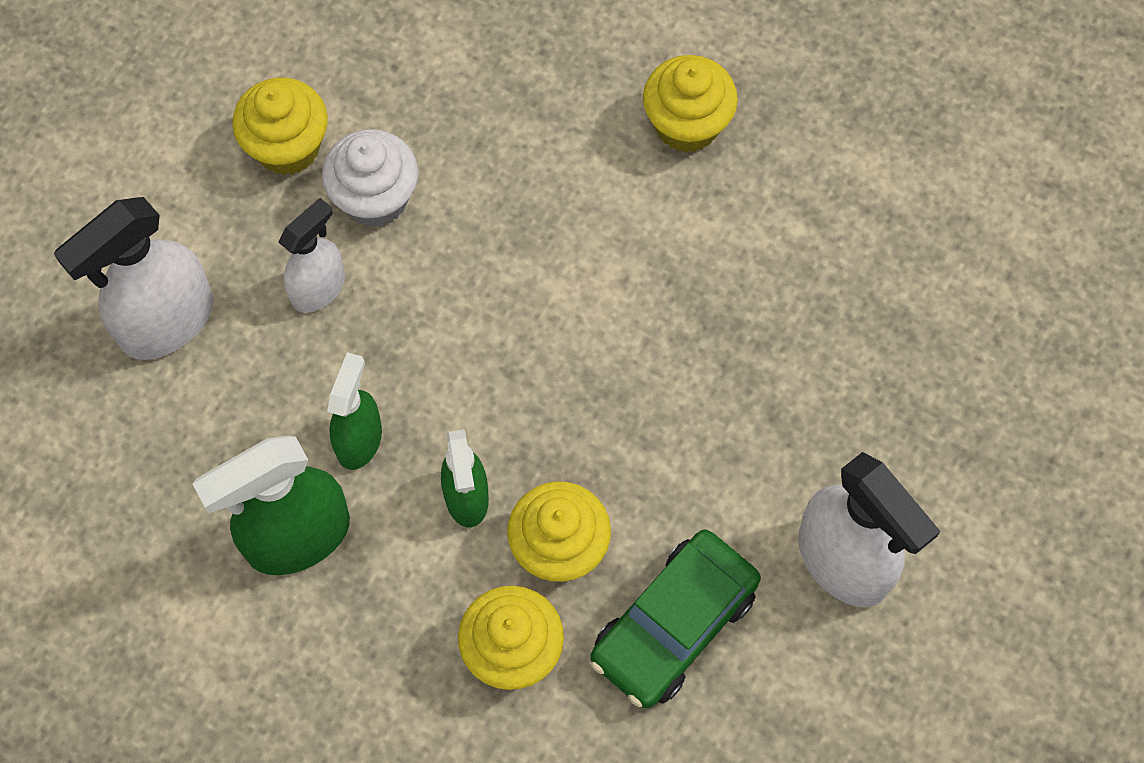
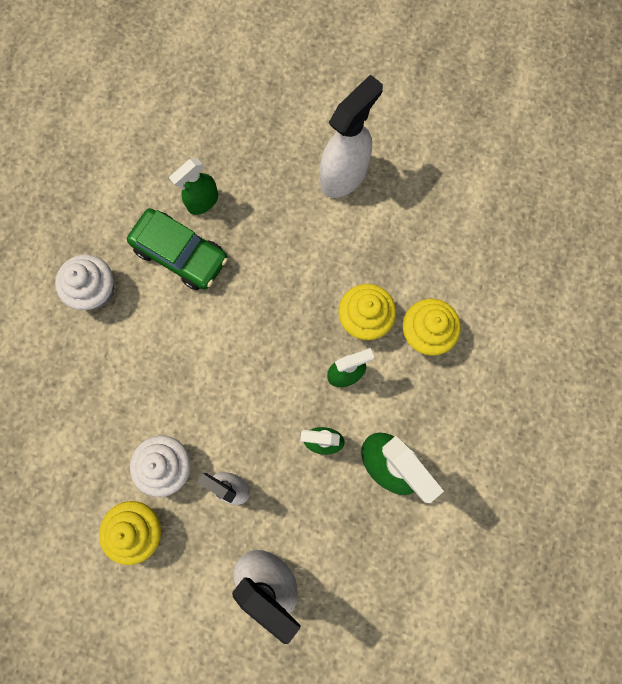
camera: 100 degrees left, 10 degrees up
(673, 625) = (394, 253): green car -> green car (180, 254)
(687, 124) = (95, 291): yellow cupcake -> white cupcake
(823, 309) = (202, 202): none -> green spray bottle

